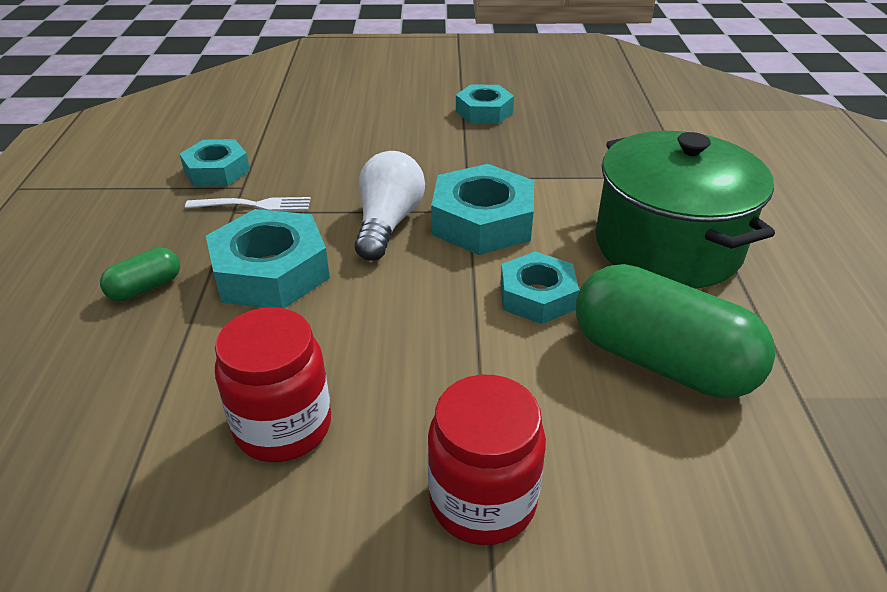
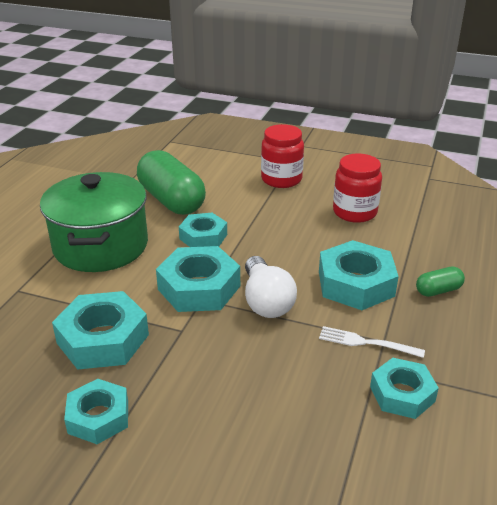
camera: 160 degrees left, 5 degrees down
(388, 223) = (266, 301): white light bulb -> white light bulb turned 45 degrees counterclockwise
(539, 155) = (103, 339): none -> turquoise nut

